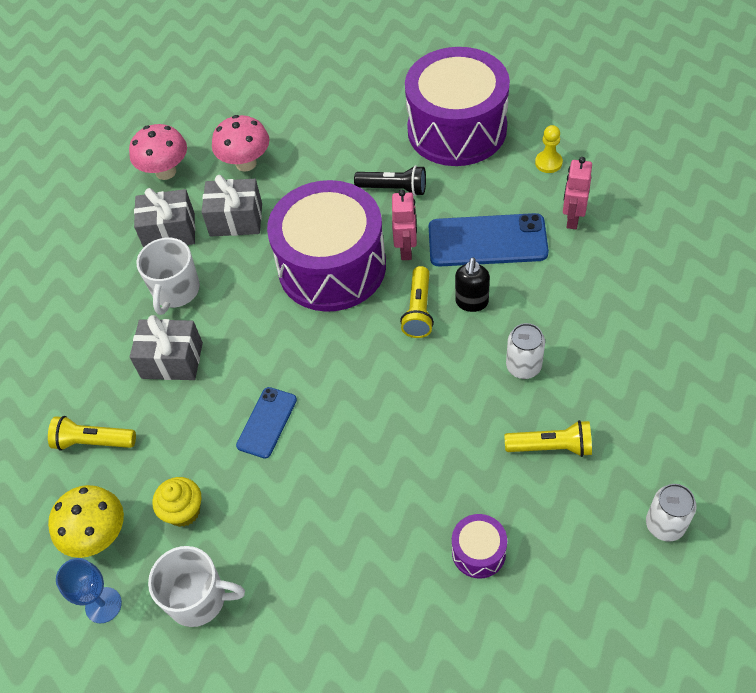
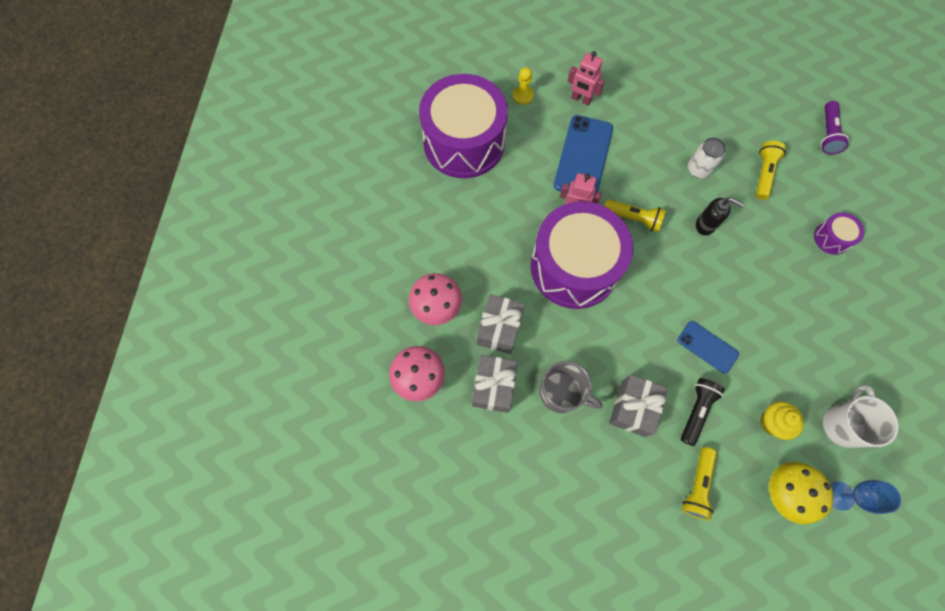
camera: 80 degrees left, 15 degrees up
(176, 291) = (561, 393): white mug -> grey mug
(394, 188) = (509, 202): black flashlight -> black flashlight (696, 410)
(471, 302) = (636, 183): black soap dispenser -> black soap dispenser (705, 225)
(665, 525) = (827, 134): white can -> purple flashlight

